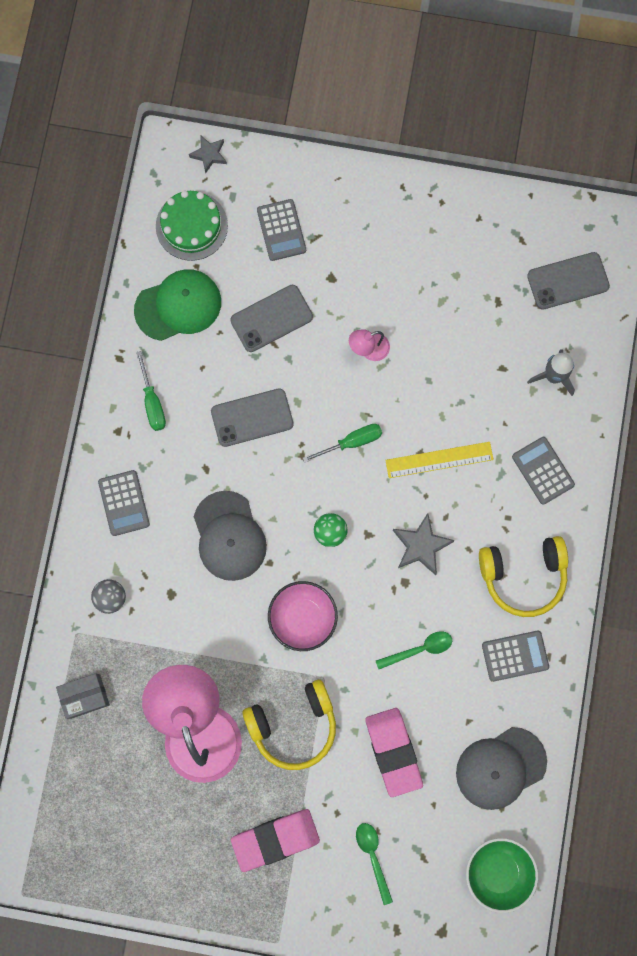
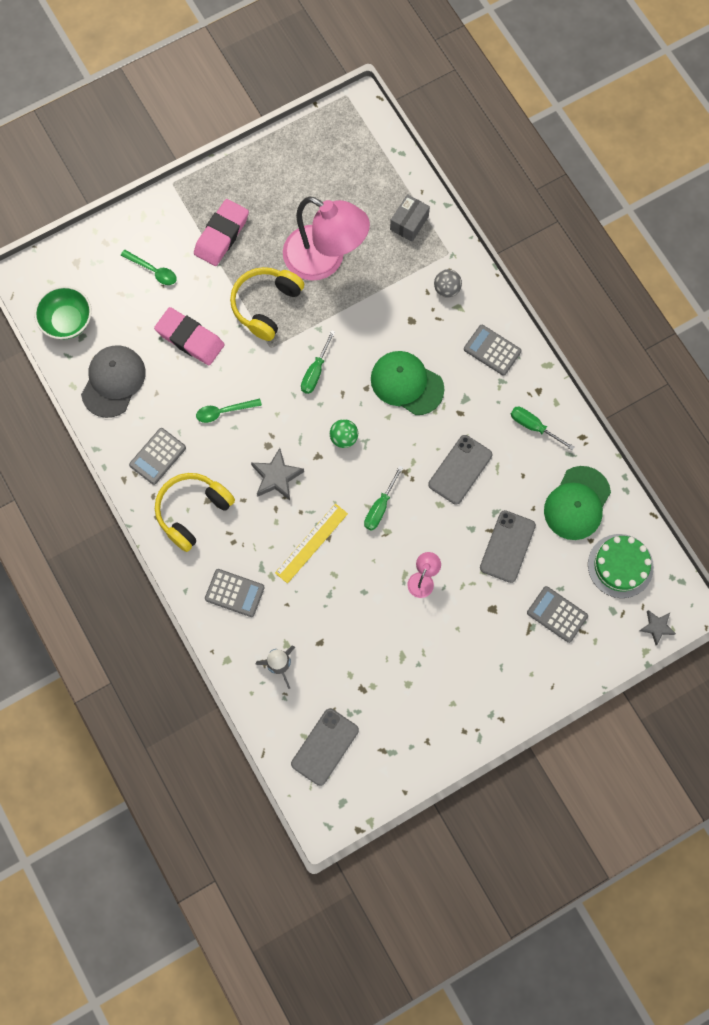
camera: 140 degrees right, 5 degrees down
(229, 536) = (407, 384): grey cap -> green cap
(302, 618) = (315, 372): pink bowl -> green screwdriver
(419, 649) = (224, 411): green spoon -> green spoon turned 45 degrees clockwise

